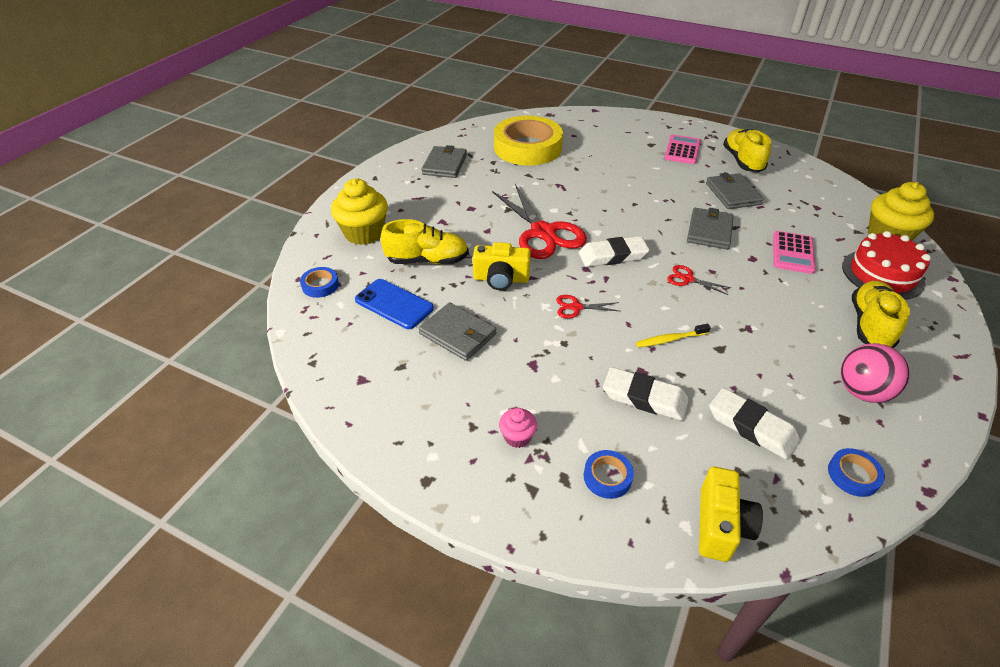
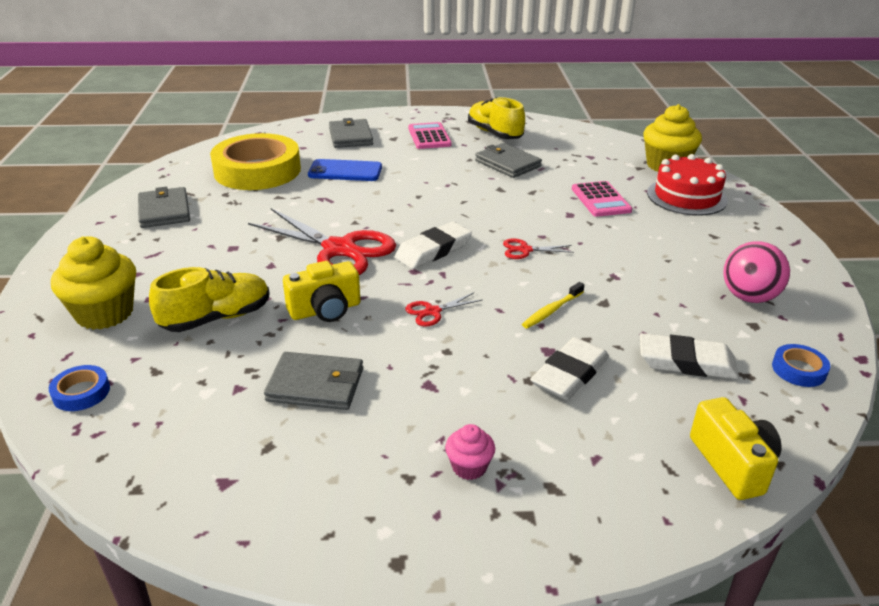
camera: 30 degrees left, 10 degrees down
(394, 304) = (206, 380): blue phone -> blue phone (345, 171)
(607, 477) = (594, 466): blue tape -> none
(644, 398) = (570, 374): white eraser -> white eraser turned 45 degrees counterclockwise
(709, 231) = (511, 201): grey wallet -> grey wallet (350, 136)
(870, 325) = (710, 241): yellow shoe -> none

